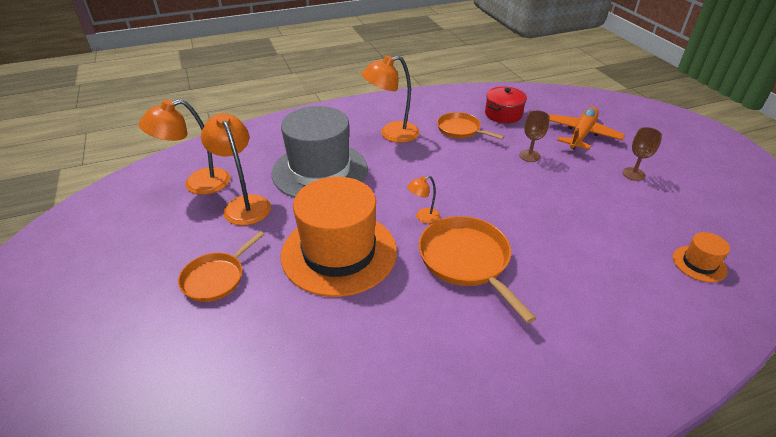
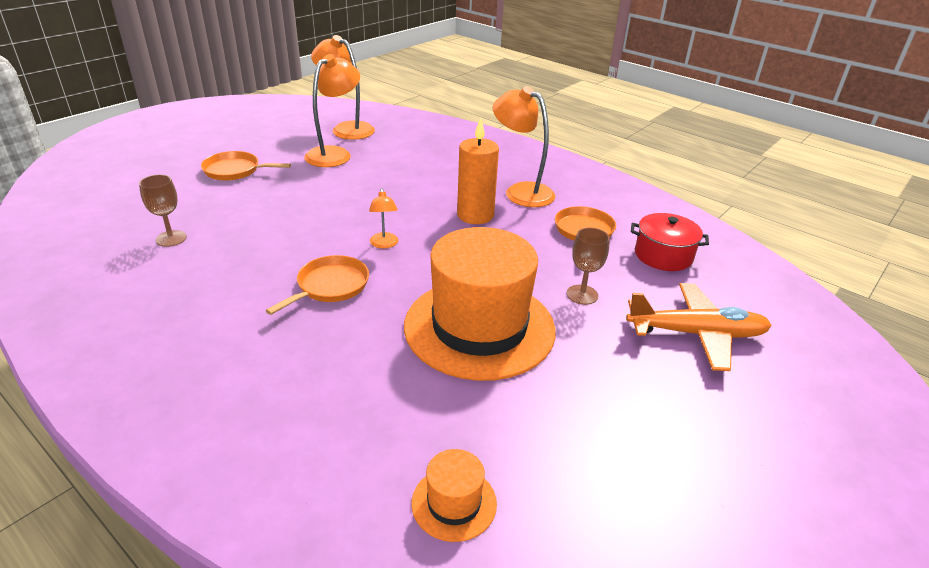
camera: 60 degrees right, 5 degrees down
(320, 171) = (414, 172): grey hat -> none
(339, 252) = (298, 213): orange hat -> orange hat (479, 327)
(410, 164) = (475, 215): none -> orange candle
(423, 217) = (384, 244): orange lamp -> orange lamp turned 135 degrees counterclockwise
(466, 260) = (330, 286): orange pan -> orange pan, size x0.65
(633, 174) = (641, 404): brown goblet -> brown goblet (171, 238)

